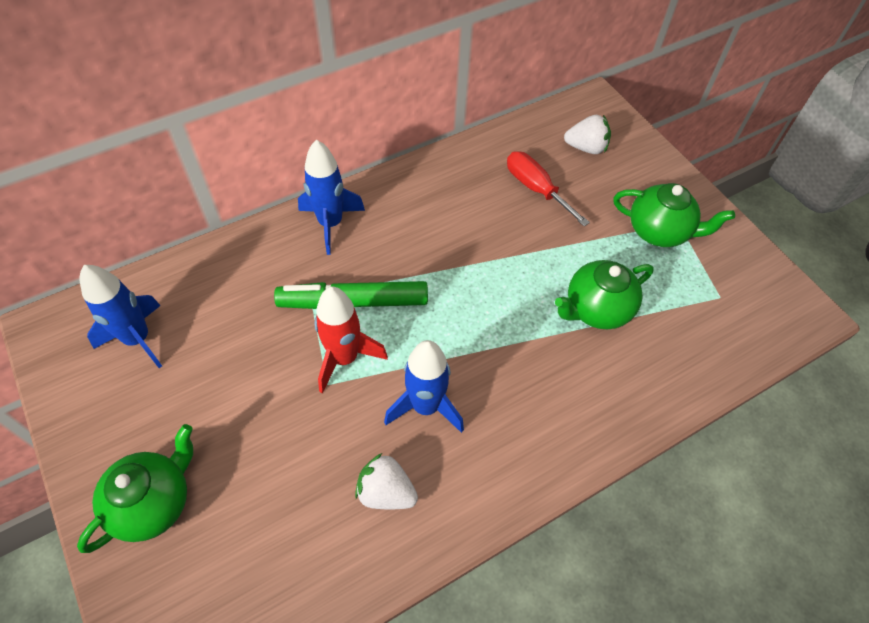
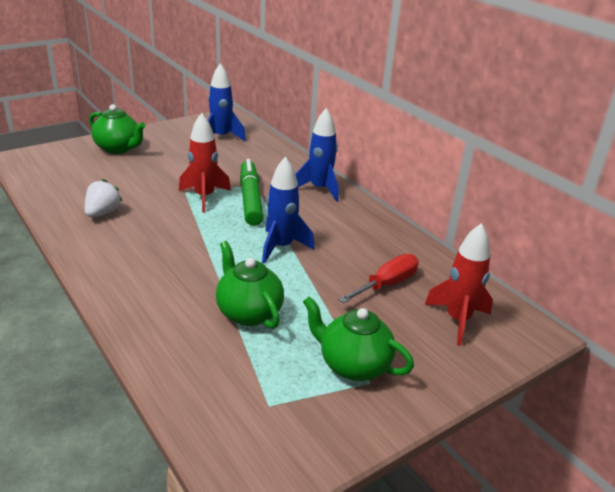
camera: 85 degrees right, 25 degrees down
(425, 406) = (162, 227): blue rocket -> blue rocket (281, 247)
(586, 148) = (457, 320): white strawberry -> red rocket
(659, 231) = (353, 365): green teapot -> green teapot turned 105 degrees clockwise

